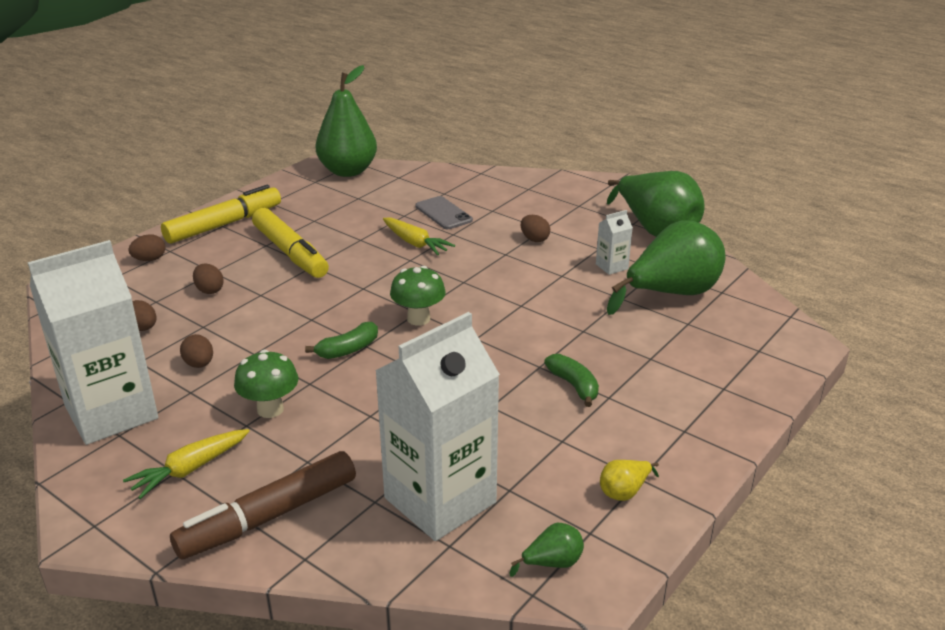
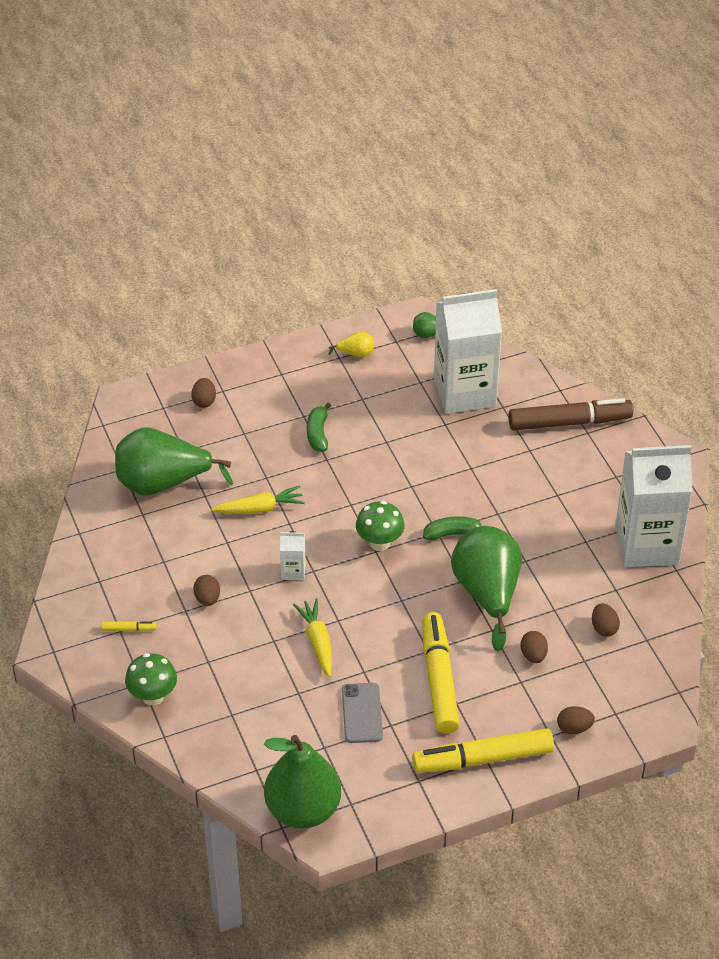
camera: 150 degrees left, 15 degrees up
(189, 469) = (606, 474): yellow carrot -> yellow carrot (260, 508)
(199, 364) = (571, 566): brown egg -> brown egg (204, 401)
(270, 409) = (535, 501): green mushroom -> green mushroom (153, 696)
(443, 213) = (258, 678): grey phone -> grey phone (362, 713)
(573, 208) = (129, 629): none -> yellow marker
(611, 266) = (176, 534): white carton -> white carton (293, 571)
(656, 230) = (89, 562): green pear -> green pear (487, 593)

